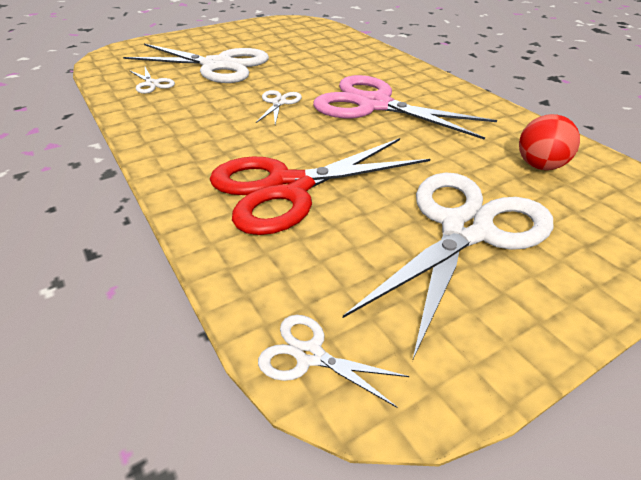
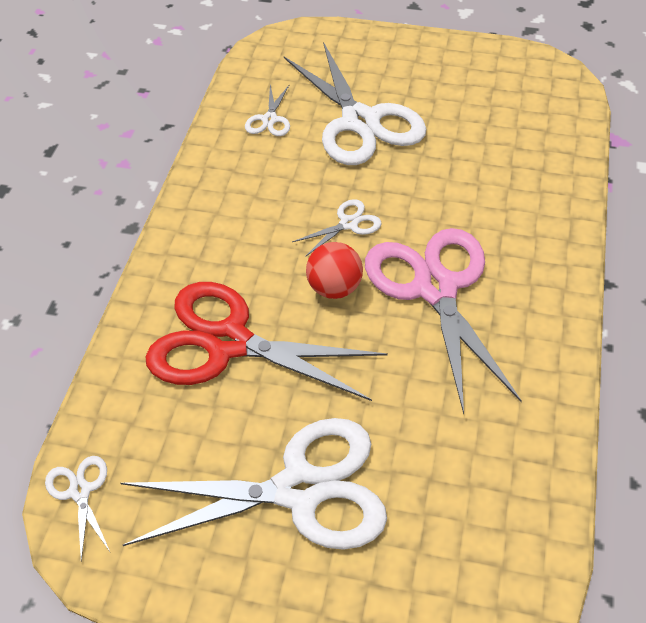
camera: 45 degrees right, 10 degrees up
(539, 166) = (473, 484): red ball -> red ball (334, 288)

